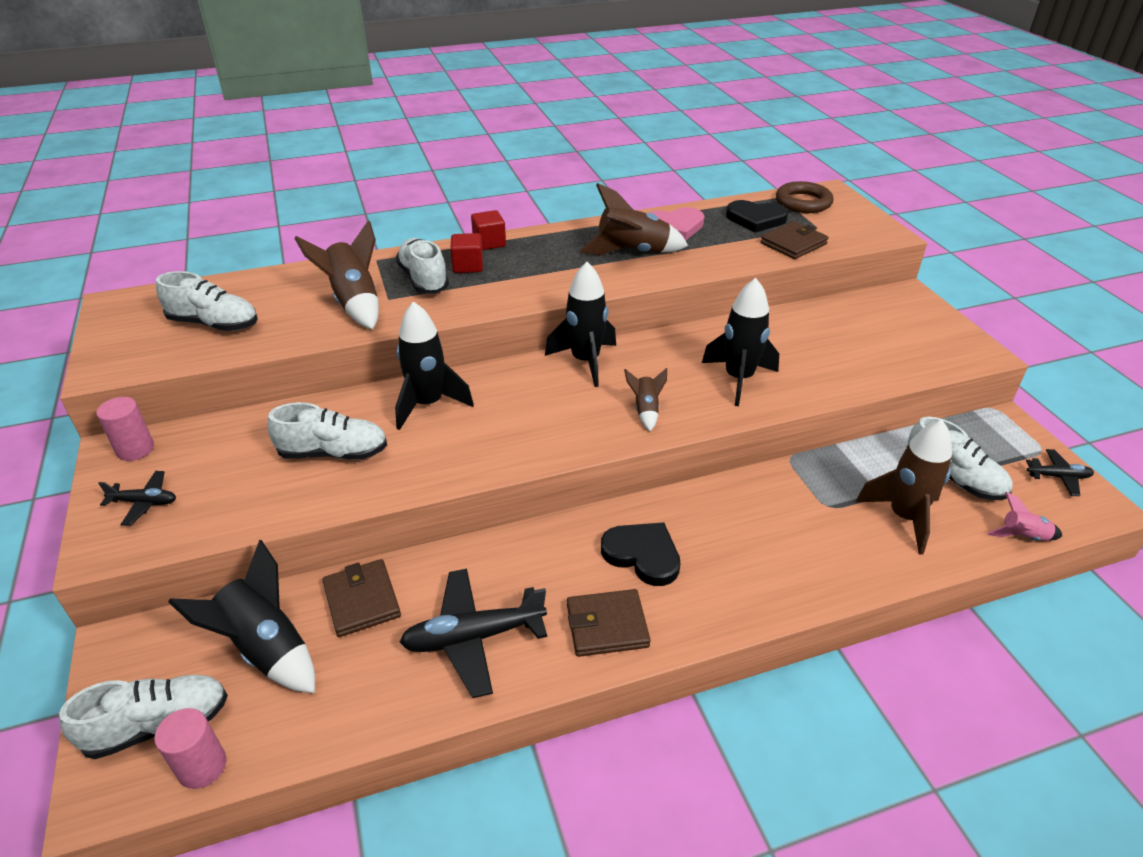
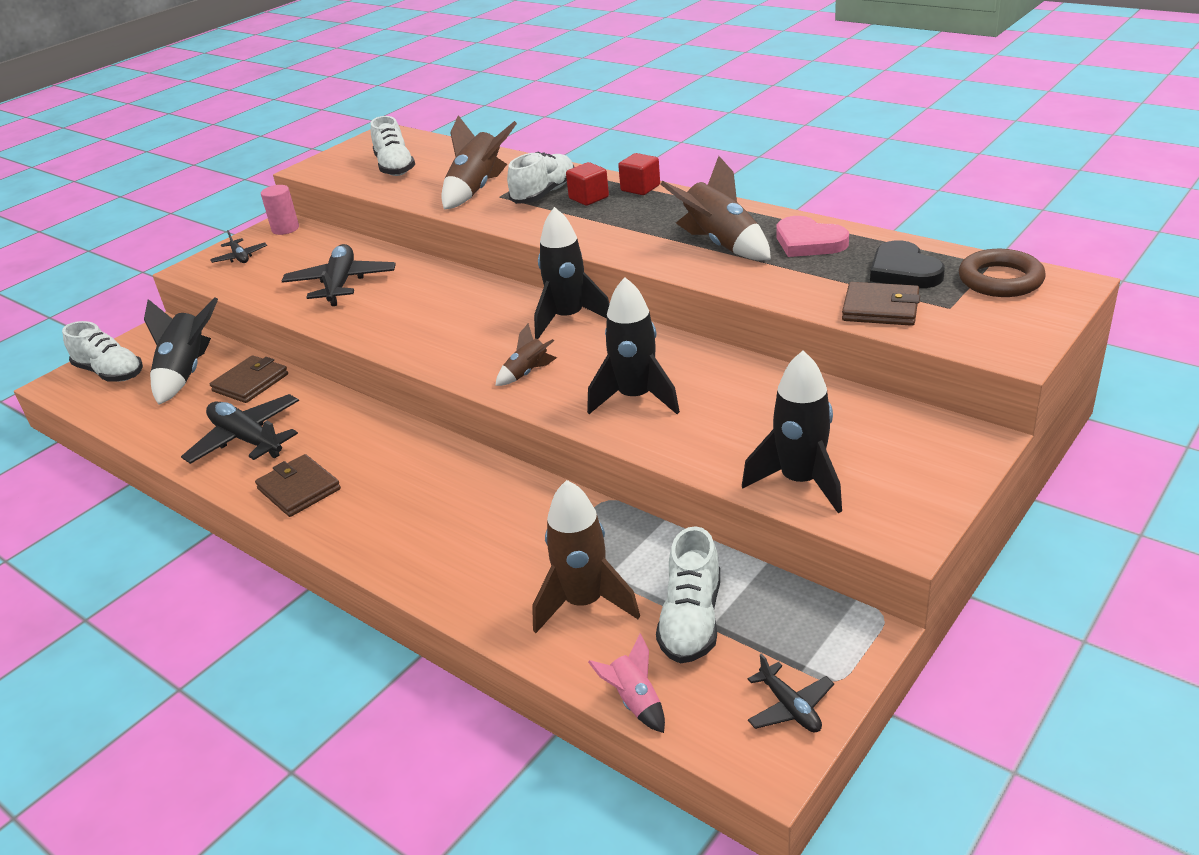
camera: 60 degrees right, 5 degrees down
(202, 766) = (89, 401): pink cylinder -> none
(333, 453) = (341, 284): white shoe -> black plane
(428, 404) = (432, 287): black rocket -> black rocket (800, 482)
(642, 555) = (391, 473): black heart -> none

